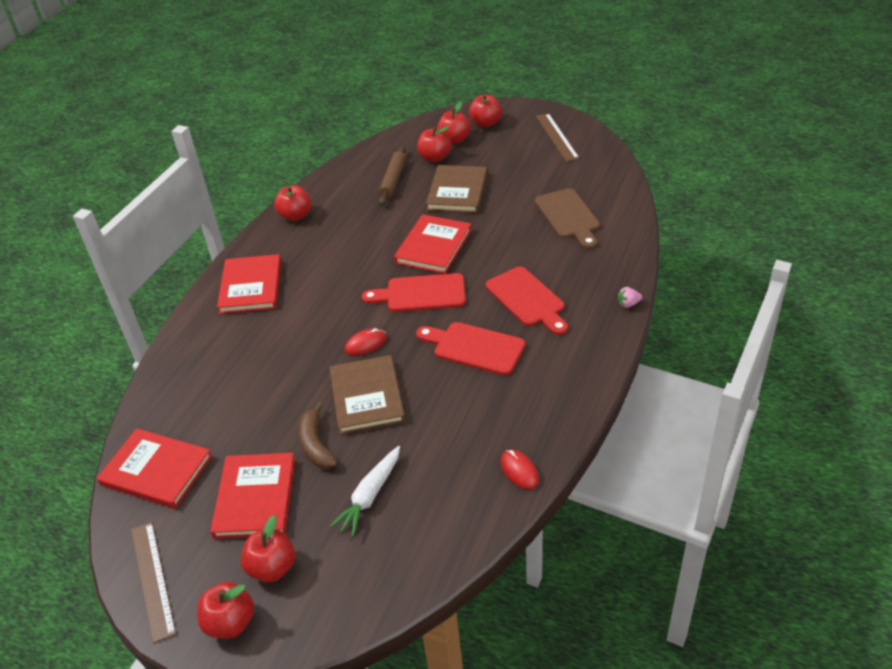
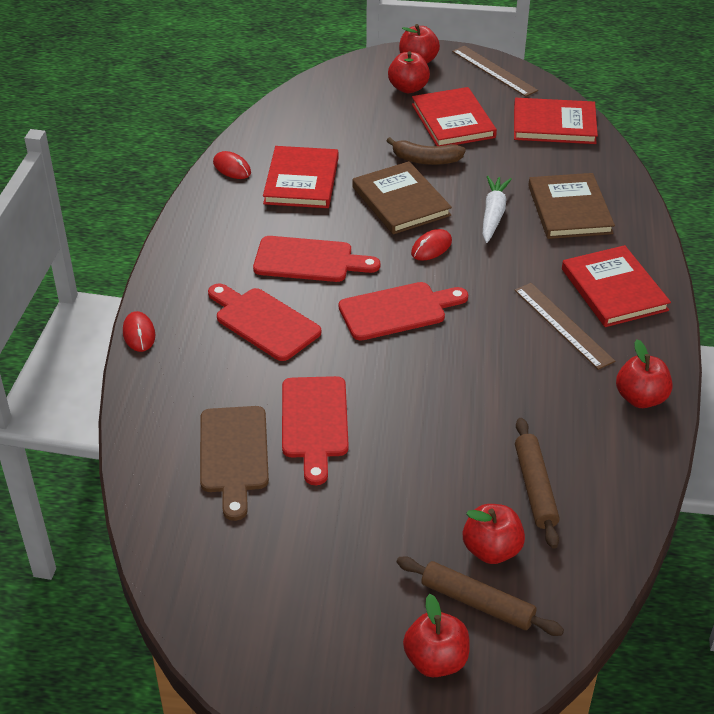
camera: 160 degrees right, 0 degrees up
(316, 445) = (426, 160): brown banana -> brown banana turned 135 degrees clockwise
(370, 495) = (356, 135): white carrot -> white carrot (493, 214)
(433, 246) = (412, 377): red book -> red book (301, 180)
(454, 140) = (477, 602): red apple -> brown rolling pin
(457, 192) = (419, 479): brown book -> brown book (569, 209)
(511, 228) = (314, 422): none -> red cutting board
(557, 137) = (286, 639): brown ruler -> brown ruler (563, 325)
(568, 216) = (233, 455): brown cutting board -> brown cutting board turned 150 degrees counterclockwise
(628, 304) = (139, 334): pink strawberry -> red mouse

